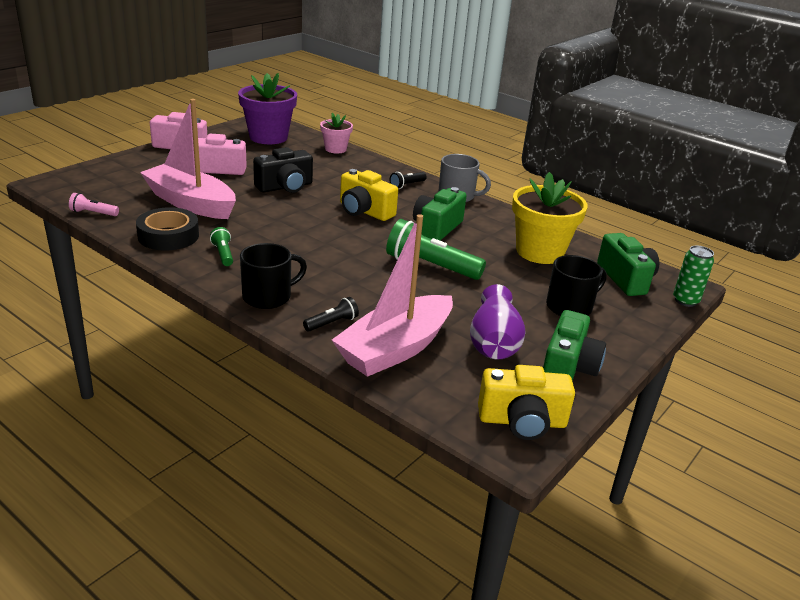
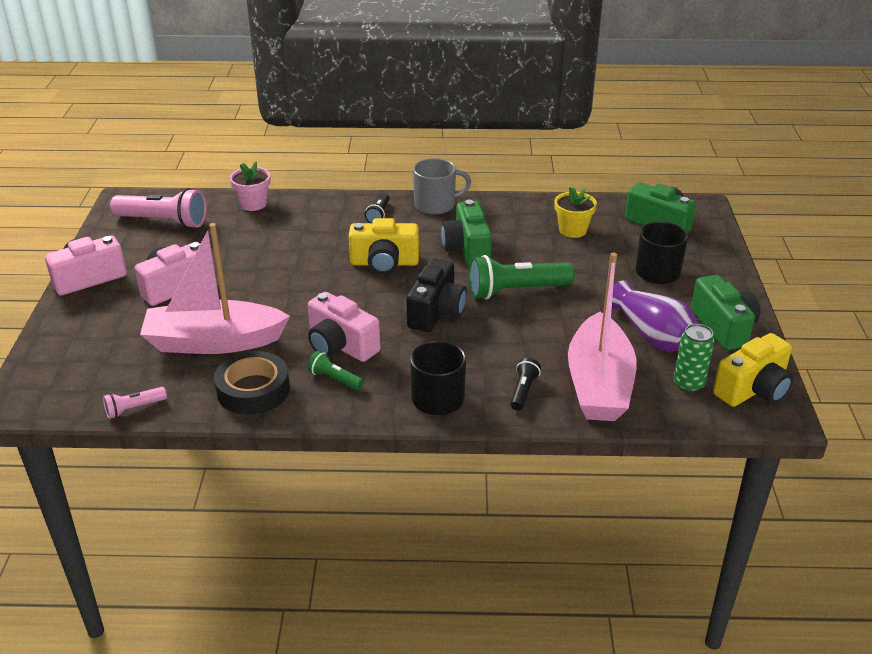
camera: 35 degrees left, 5 degrees up
(258, 239) = (340, 345): none -> pink camera
(268, 137) = (164, 221): purple flower pot -> pink flashlight
(285, 187) = (274, 274): black camera -> black camera (436, 312)
(540, 252) = (572, 230): yellow flower pot -> yellow flower pot, size x0.56
(685, 301) = (718, 222): green can -> green can (688, 384)

